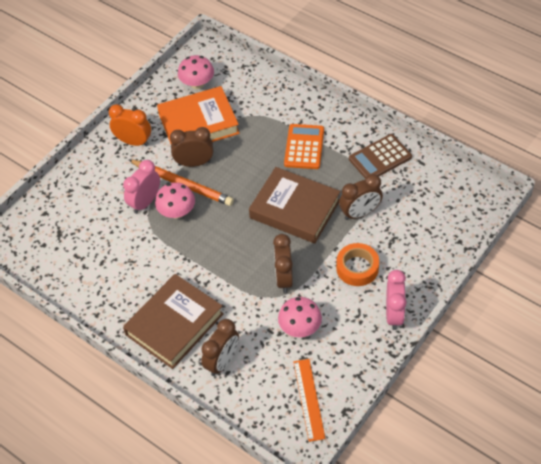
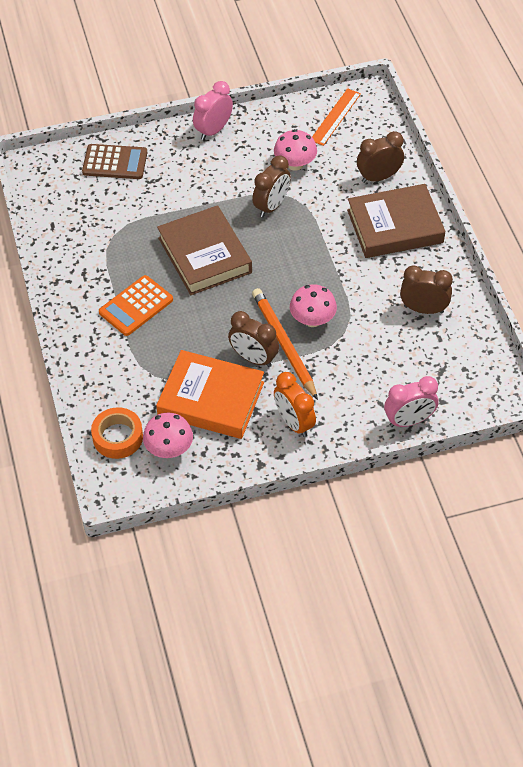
camera: 145 degrees left, 0 degrees up
(145, 202) = (334, 349): pink clock -> pink clock (409, 421)
(357, 268) = (204, 178): orange tape -> orange tape (118, 437)
(360, 213) = (154, 217): brown clock -> brown clock (423, 309)
(380, 158) = (82, 251): brown calculator -> brown calculator (115, 162)

